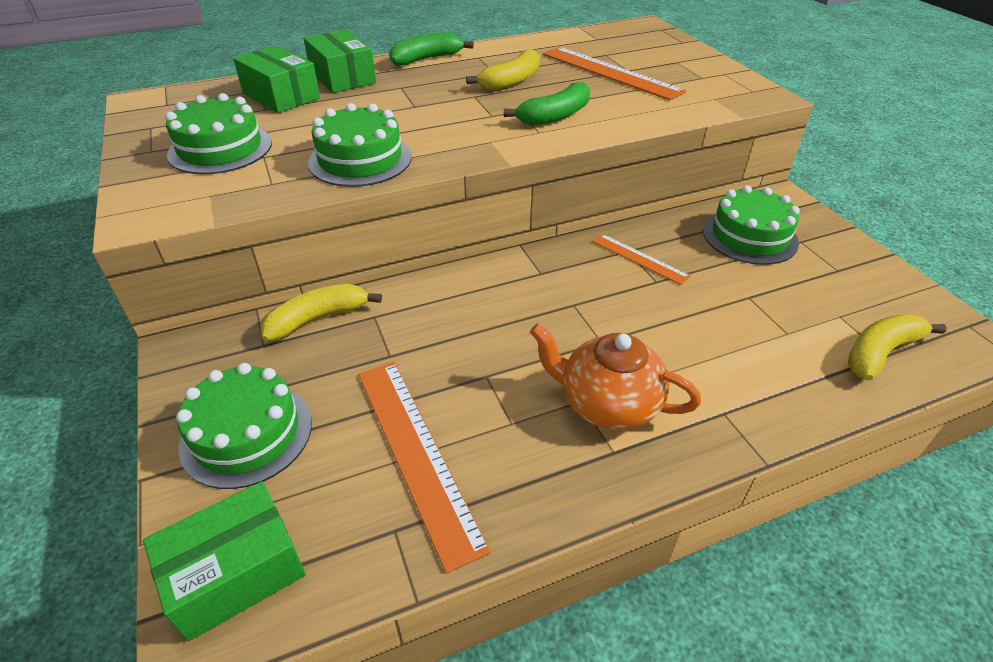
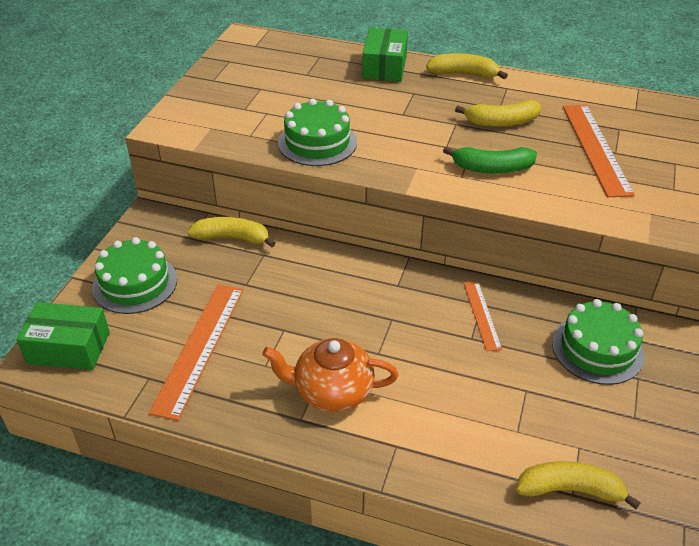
camera: 40 degrees right, 0 degrees up
(220, 149) = (249, 96): green cake -> none
(281, 96) = (327, 67): green box -> none
(427, 59) = (464, 74): green banana -> yellow banana
(607, 404) = (332, 391): orange teapot -> orange teapot turned 60 degrees counterclockwise

